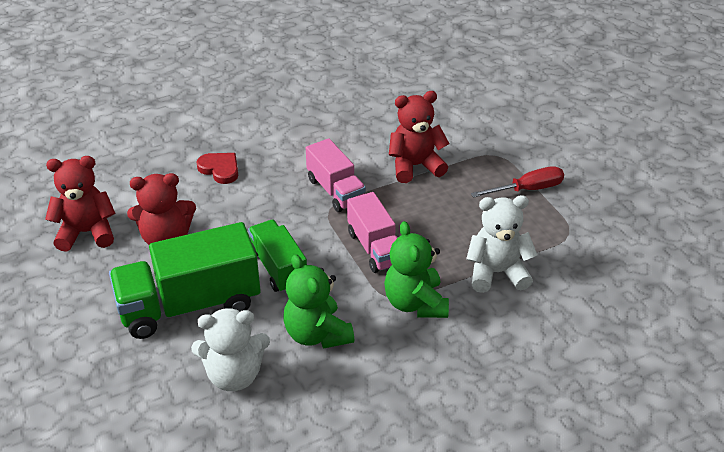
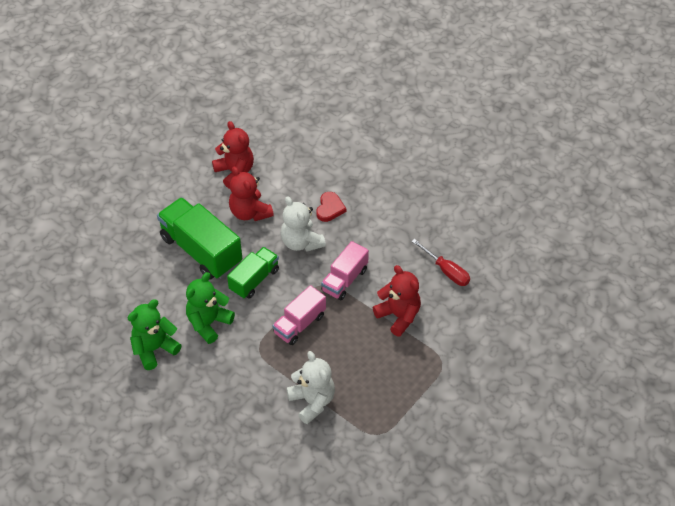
camera: 65 degrees right, 10 degrees up
(234, 375) = (158, 296): white teddy bear -> white teddy bear (301, 242)
(415, 303) = (260, 365): green teddy bear -> green teddy bear (154, 349)
(527, 189) = (412, 394): red screwdriver -> red screwdriver (446, 271)

